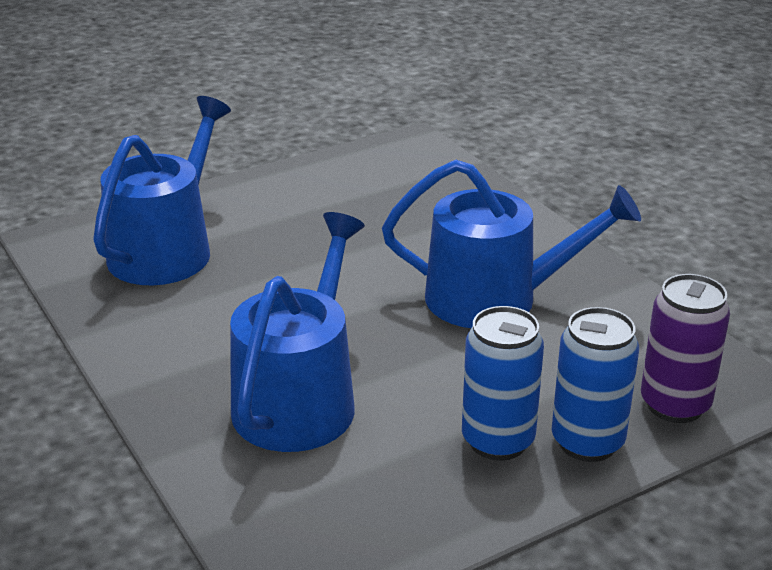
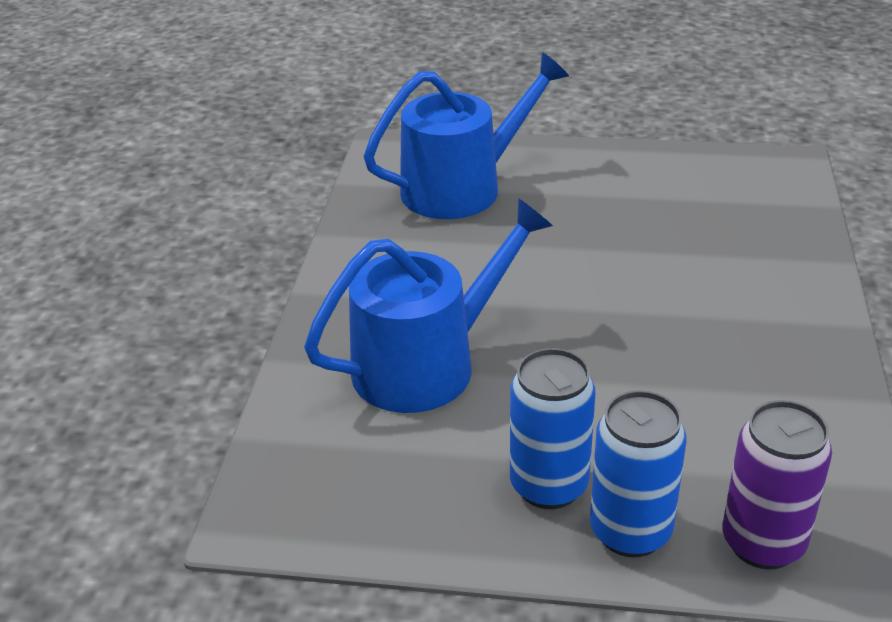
camera: 40 degrees right, 5 degrees up
(495, 298) = (698, 350): blue watering can -> none

